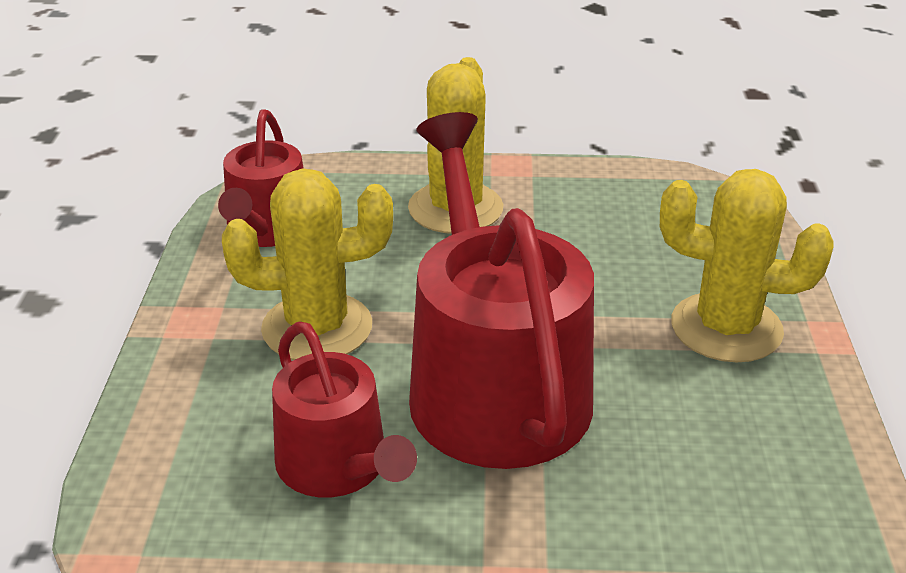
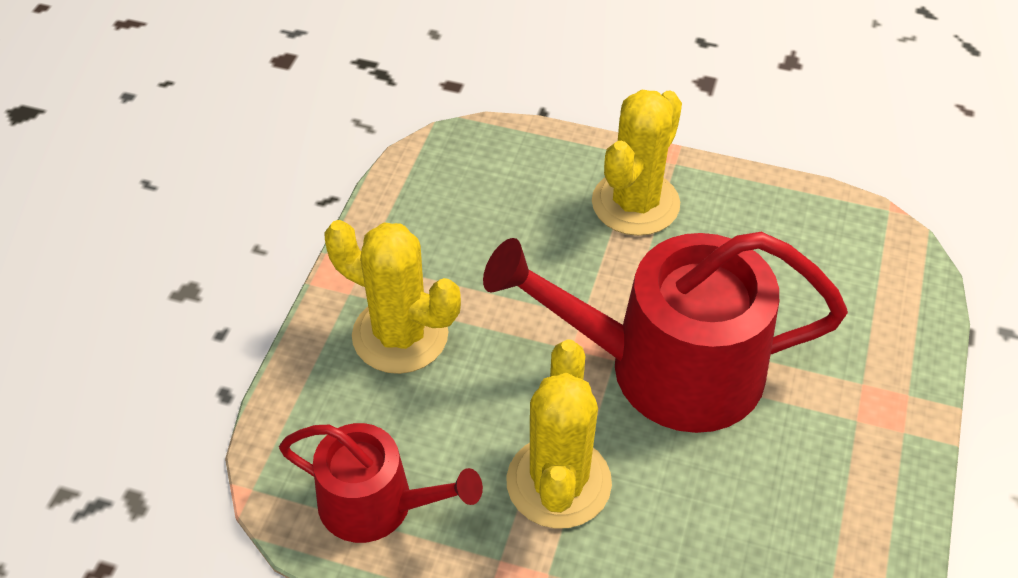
camera: 75 degrees left, 15 degrees up
(338, 466) = (744, 494): red watering can -> none

